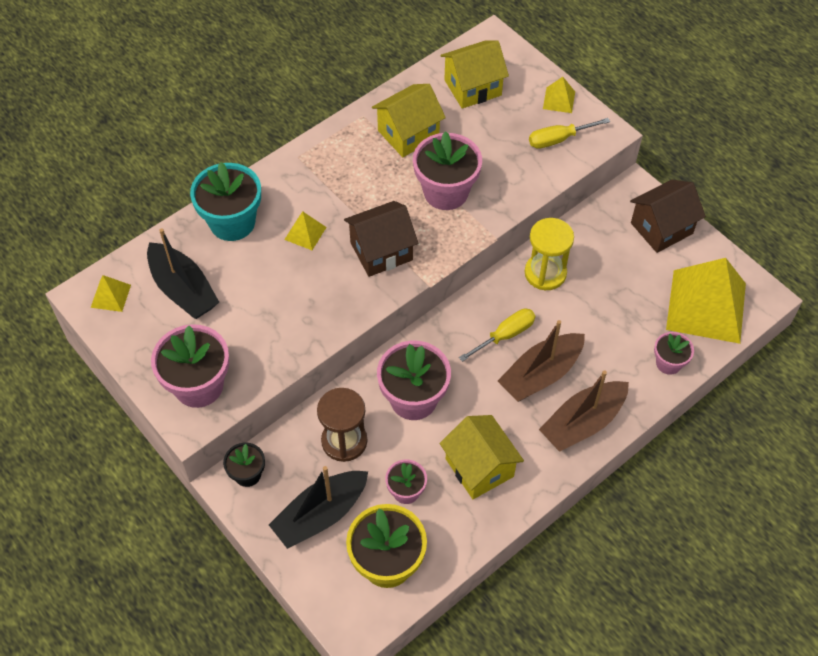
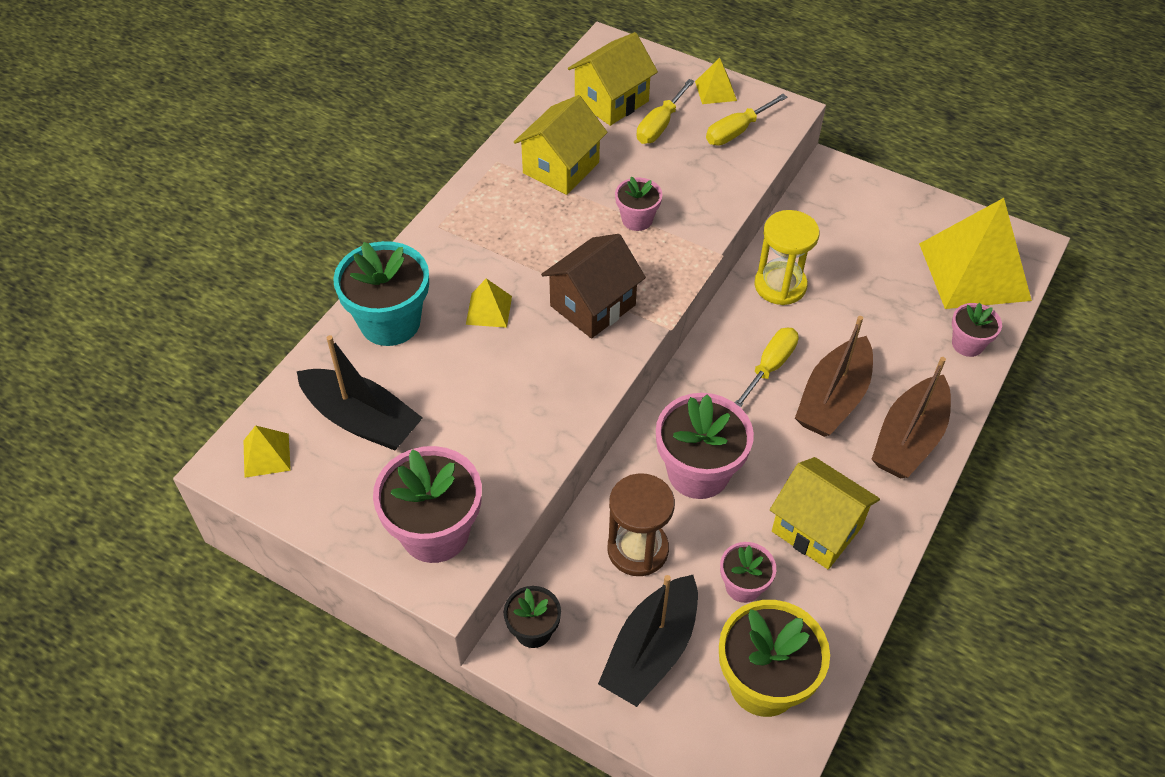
camera: 20 degrees left, 5 degrees down
(446, 192) = (637, 219): pink flower pot -> pink flower pot, size x0.55
(501, 118) = (660, 125): none -> yellow screwdriver
(661, 228) = (882, 203): brown house -> none

